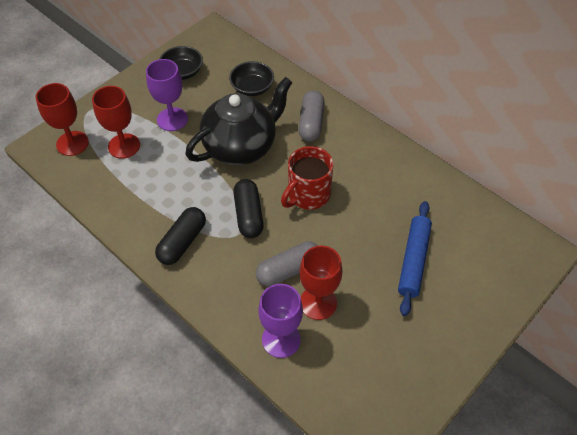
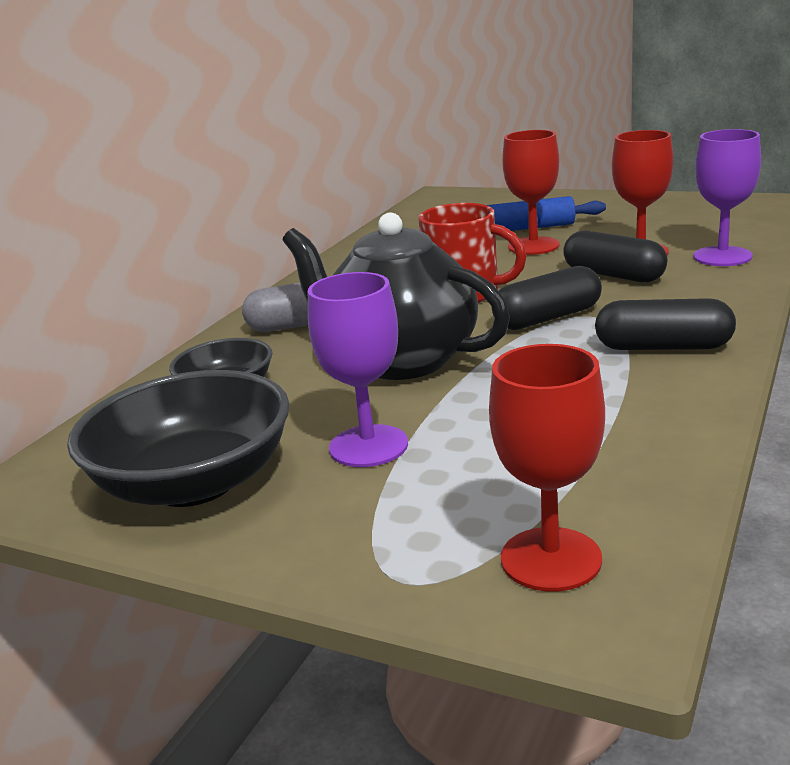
camera: 105 degrees left, 30 degrees down
(124, 146) = (495, 478): red goblet -> red goblet (533, 246)
(182, 72) = (194, 483): black bowl -> black bowl, size x1.74
(288, 270) = (613, 275): grey capsule -> black capsule

